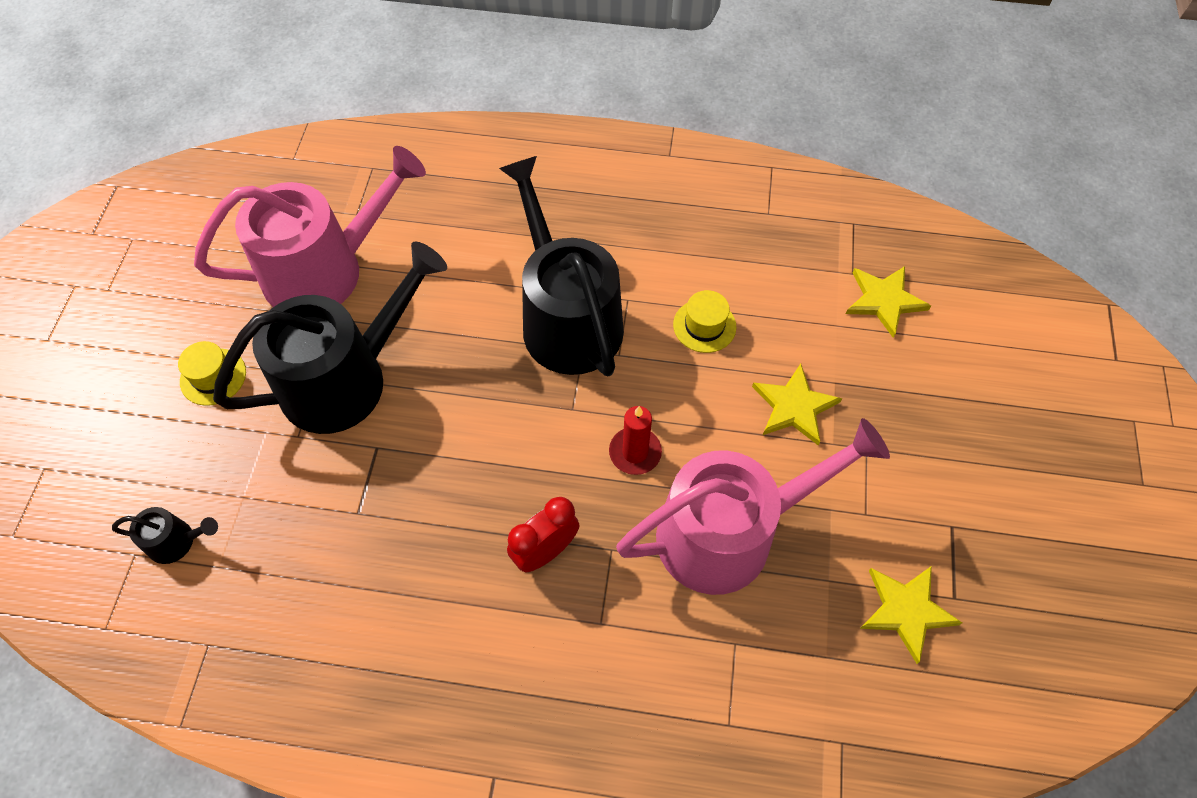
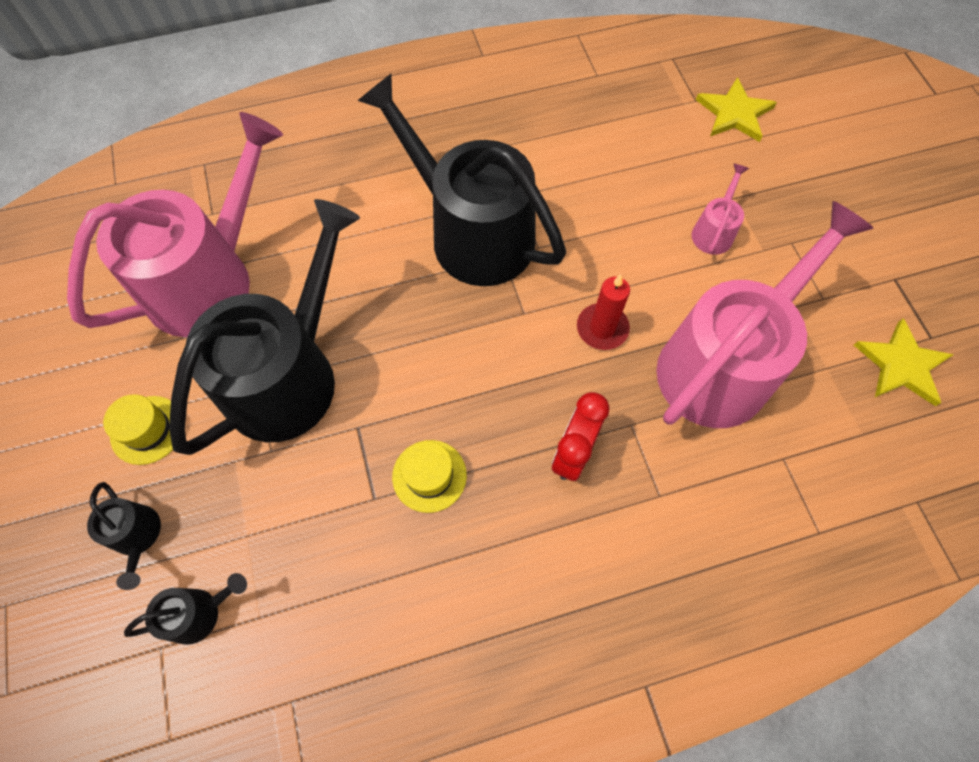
camera: 25 degrees left, 5 degrees up
(163, 459) = (138, 536): none -> black watering can
(704, 326) = (598, 192): yellow hat -> yellow hat (429, 476)
(794, 406) = (714, 231): yellow star -> pink watering can

